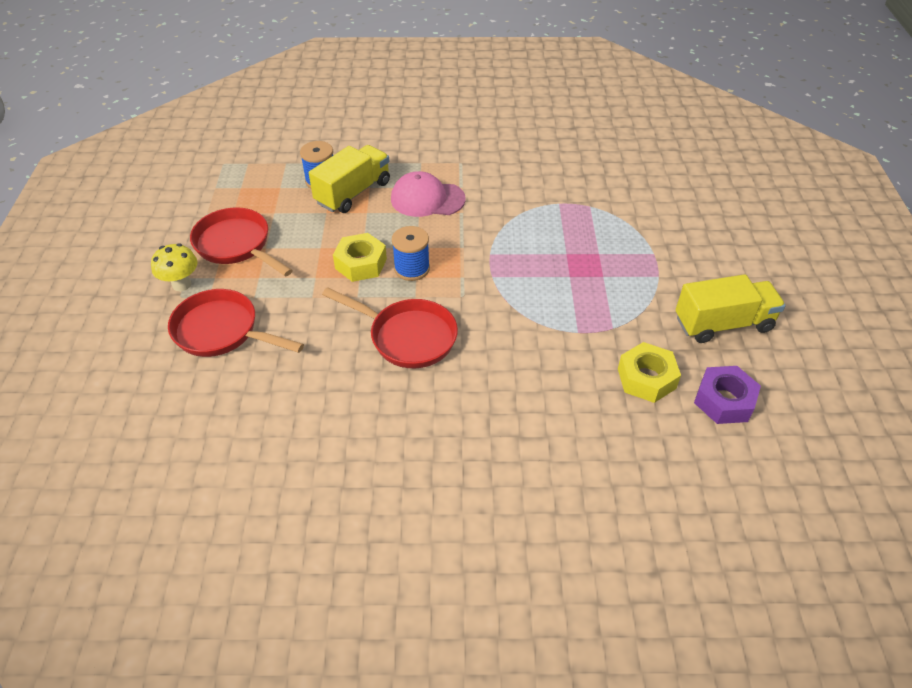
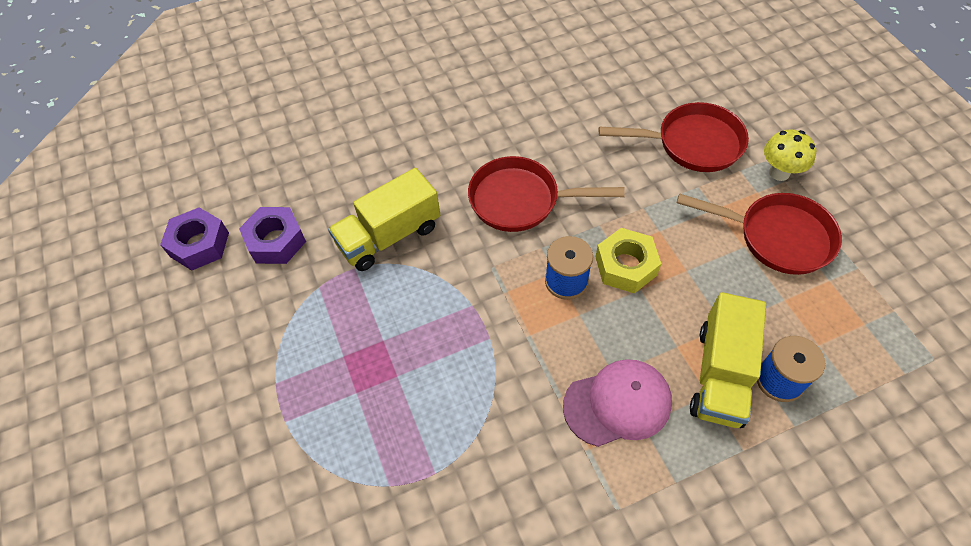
camera: 160 degrees right, 10 degrees up
(646, 378) = (276, 241): yellow nut -> purple nut
(723, 324) = (196, 337): yellow truck -> yellow truck (389, 236)

